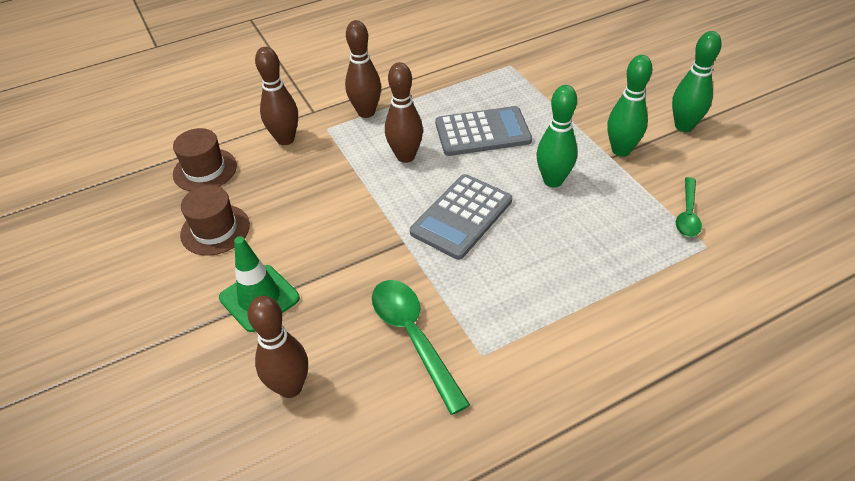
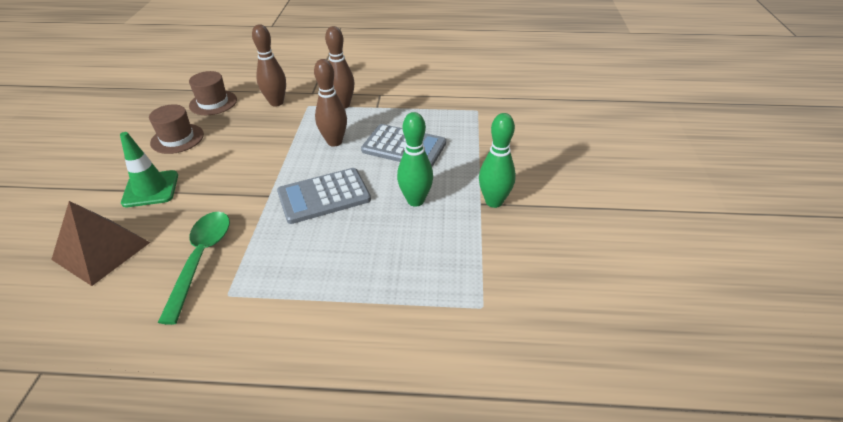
camera: 30 degrees right, 5 degrees down
(290, 387) = (101, 251): brown bowling pin -> brown pyramid
(684, 126) = (569, 205): green bowling pin -> none
(687, 214) = (494, 274): green spoon -> none

